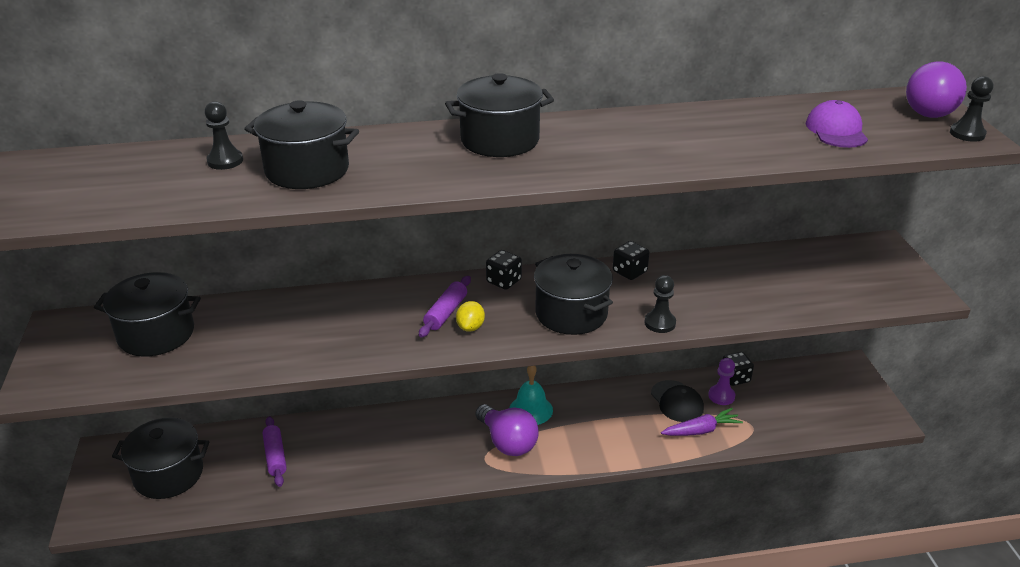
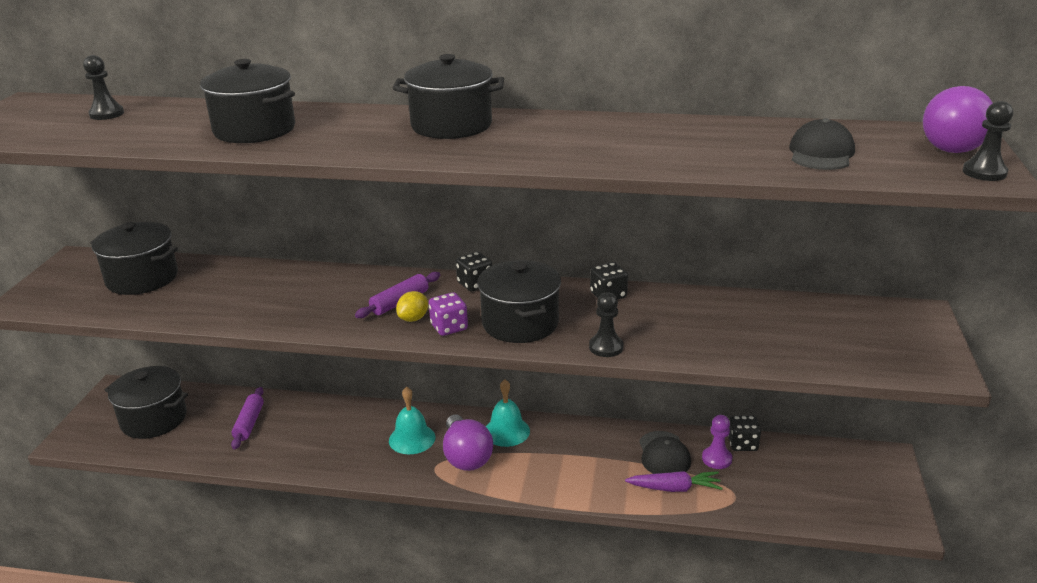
camera: 20 degrees right, 5 degrees down
(225, 161) = (195, 116): black pawn -> black pawn (107, 114)
(447, 436) = (412, 439): none -> turquoise bell
(510, 330) = (449, 327): none -> purple dice
(836, 130) = (821, 153): purple cap -> black cap

